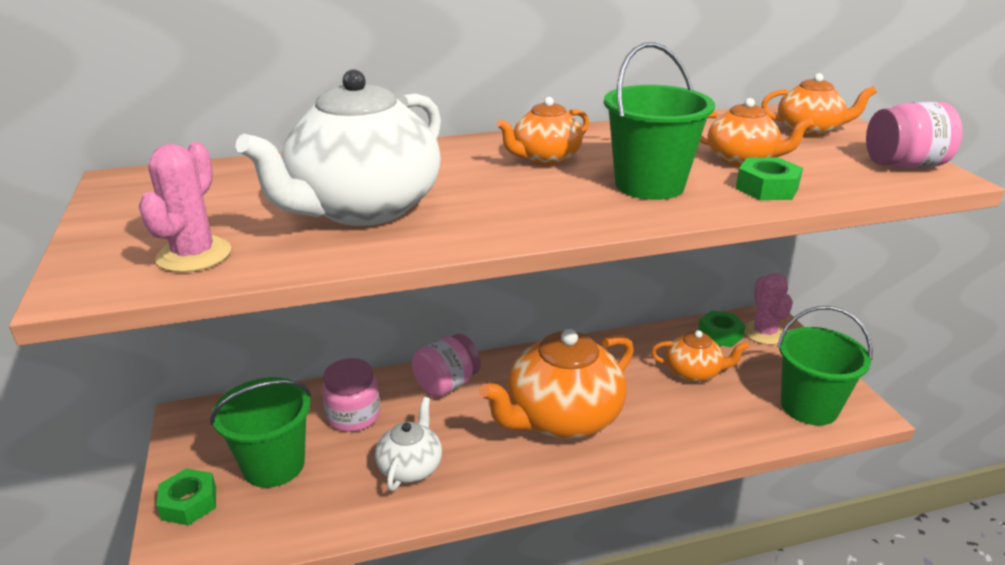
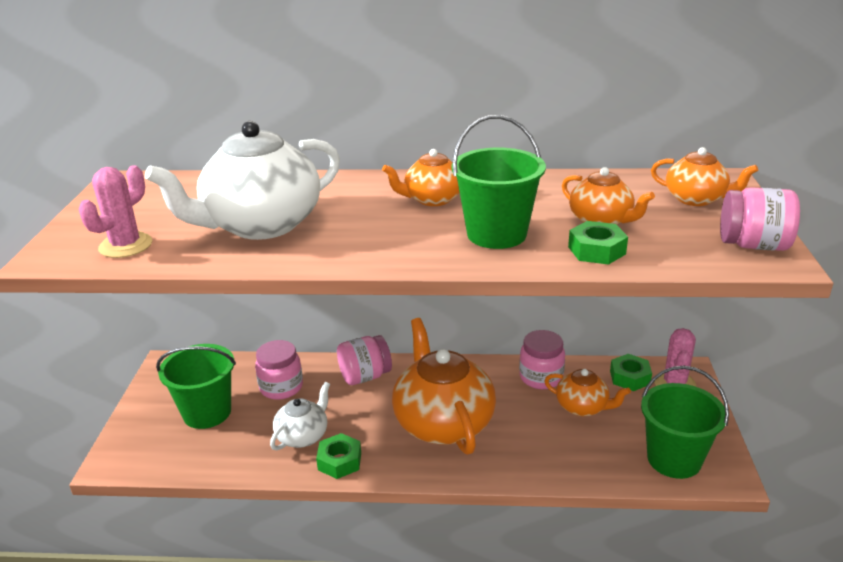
camera: 20 degrees right, 0 degrees up
(189, 503) = (139, 427): green nut -> green nut (339, 461)
(562, 418) = (443, 422): orange teapot -> orange teapot turned 90 degrees clockwise
(635, 350) = (541, 377): none -> pink jar

